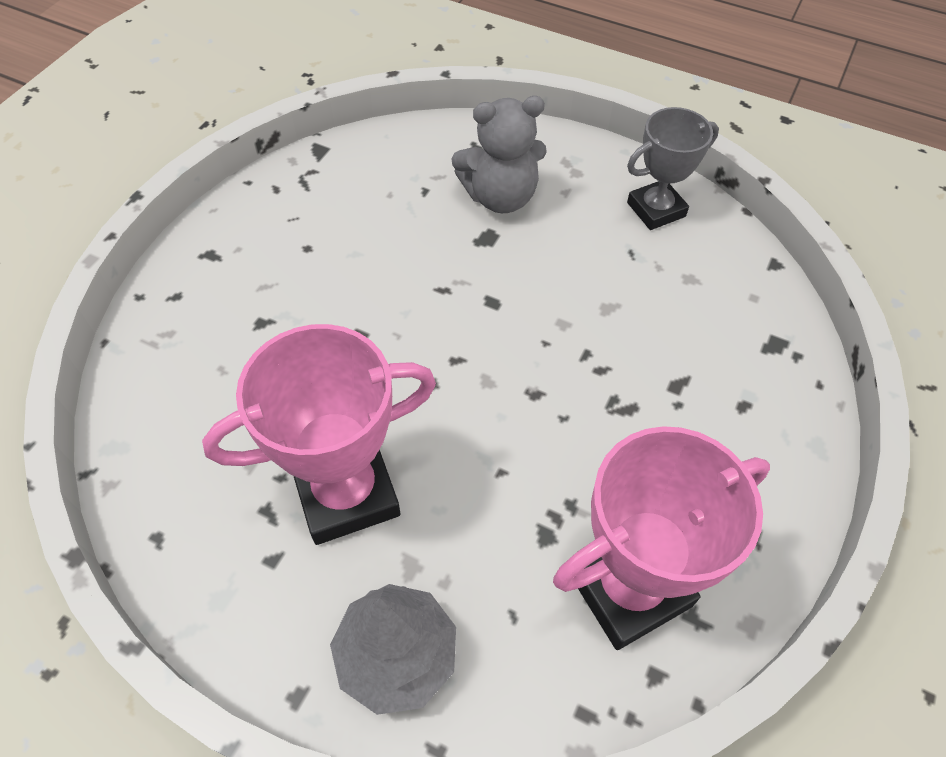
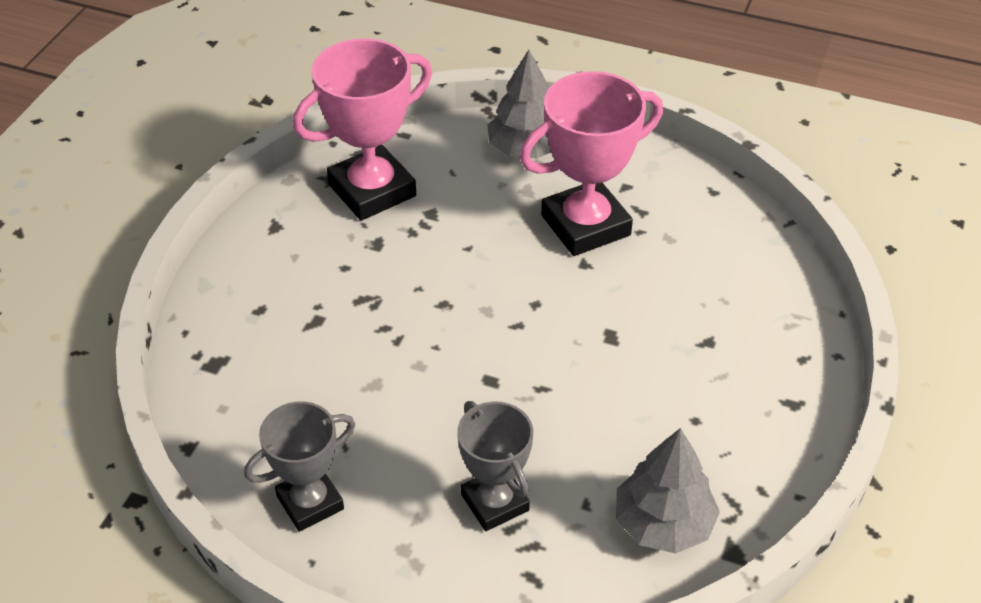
camera: 175 degrees right, 10 degrees down
(366, 171) = (663, 523): none -> grey tree
(500, 197) = (495, 502): grey teddy bear -> grey trophy

